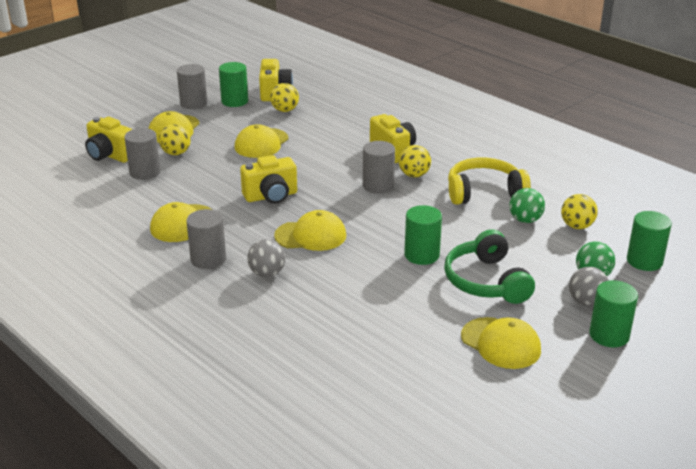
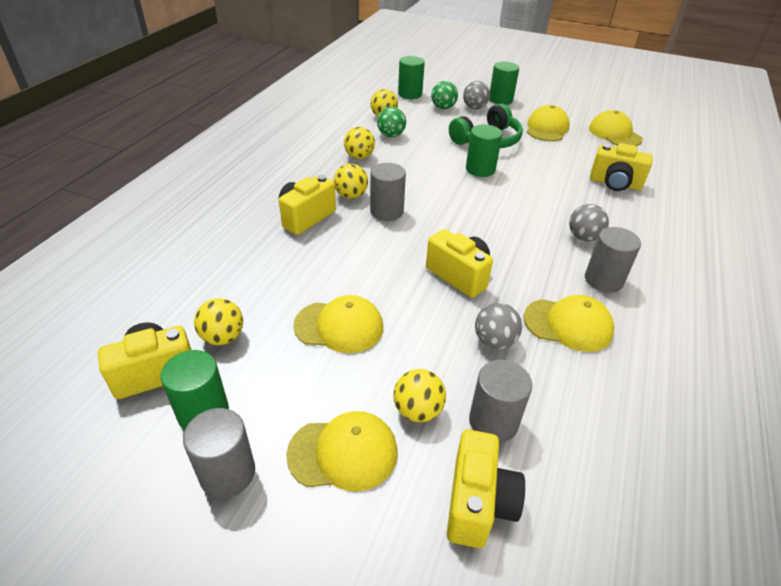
camera: 115 degrees left, 10 degrees up
(198, 190) = (494, 341): none -> grey ball
(311, 235) = (505, 229): yellow cap -> yellow cap (614, 134)
(338, 338) = (615, 183): none -> yellow camera
(484, 192) = (359, 157): yellow headphones -> yellow ball

